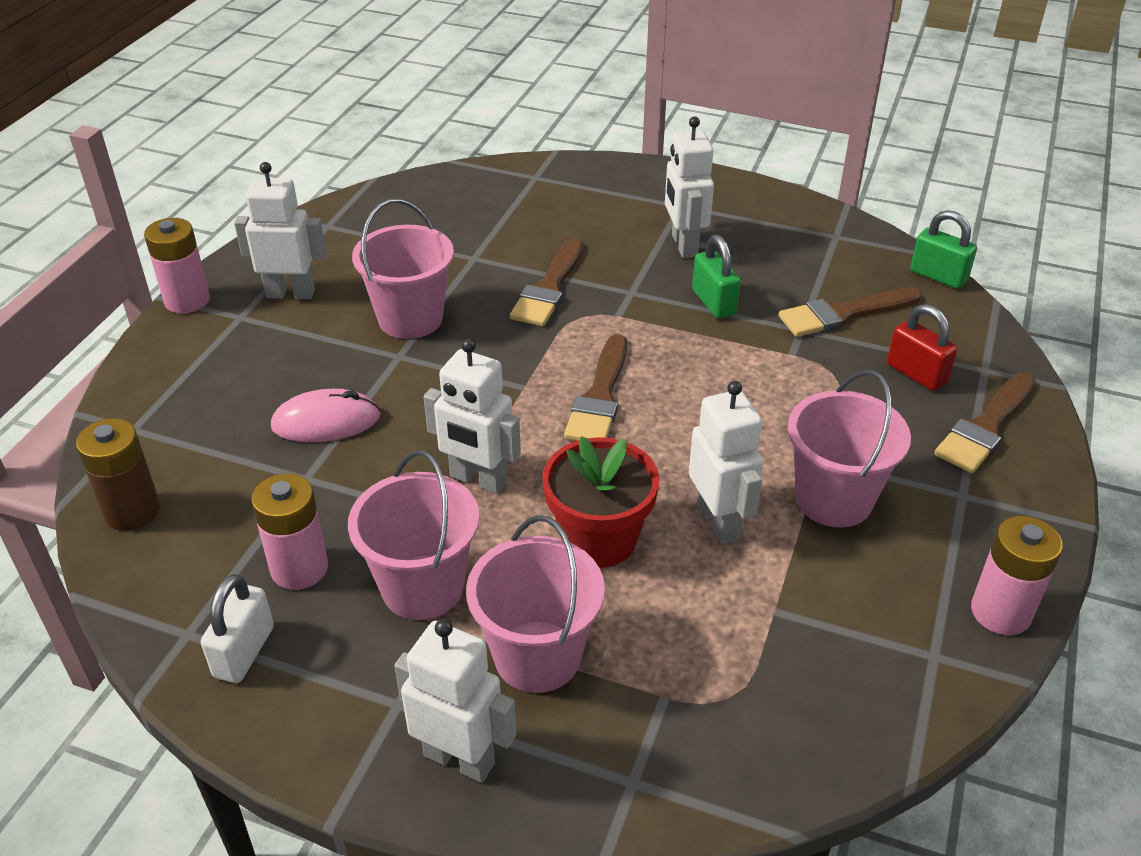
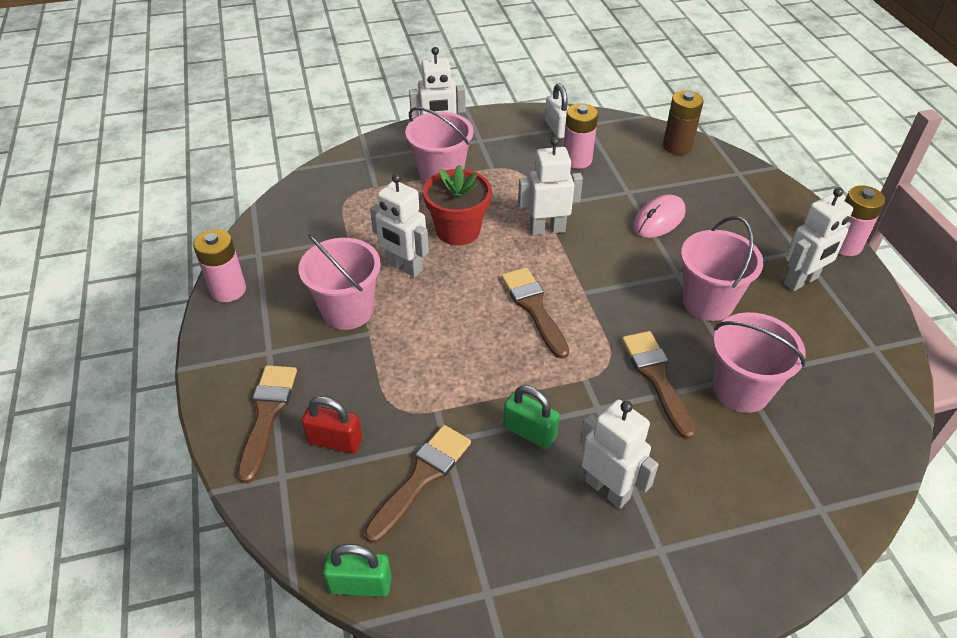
camera: 145 degrees right, 5 degrees up
(422, 587) = (517, 177): pink bucket -> pink bucket (741, 390)

